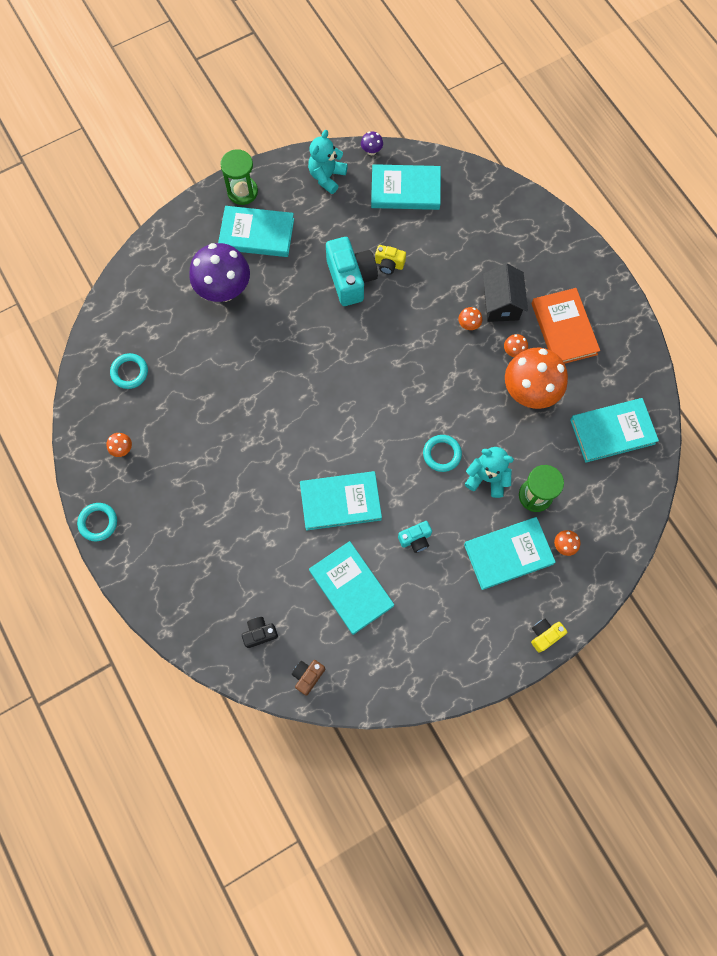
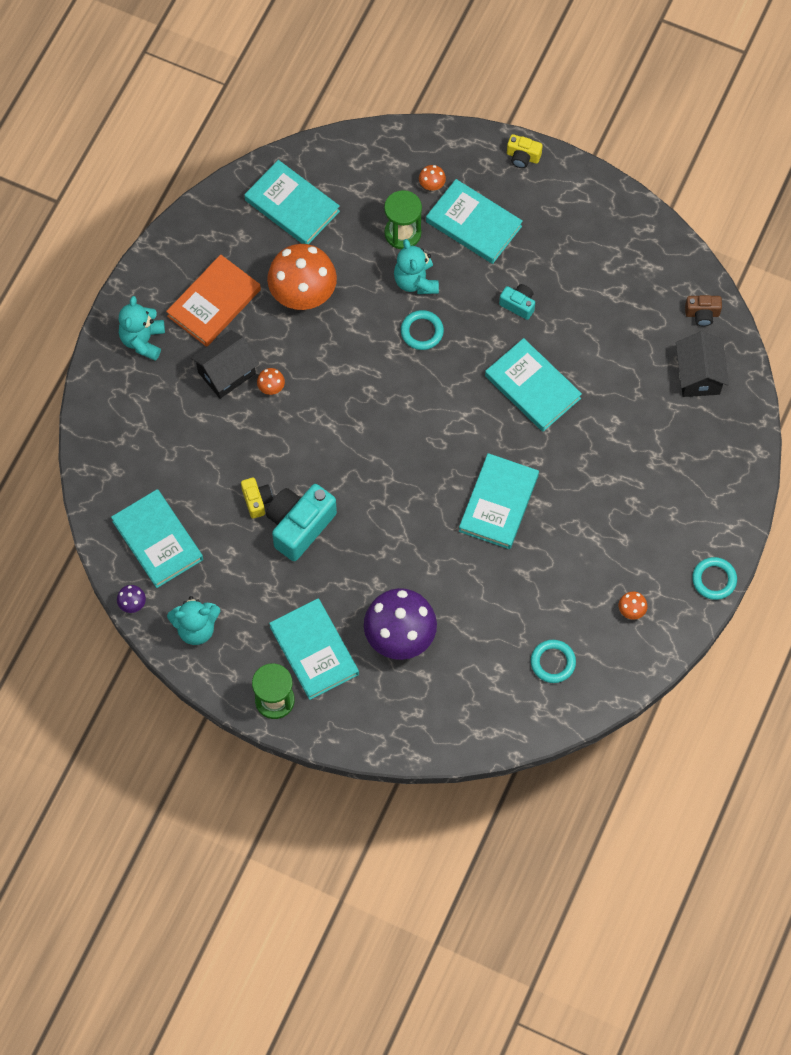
camera: 125 degrees left, 5 degrees down
(260, 633) = (698, 375): black camera -> black house
(351, 588) = (602, 328): turquoise book -> turquoise book (498, 503)
(513, 351) = (271, 332): orange mushroom -> none
(564, 266) = (143, 340): none -> turquoise teddy bear

